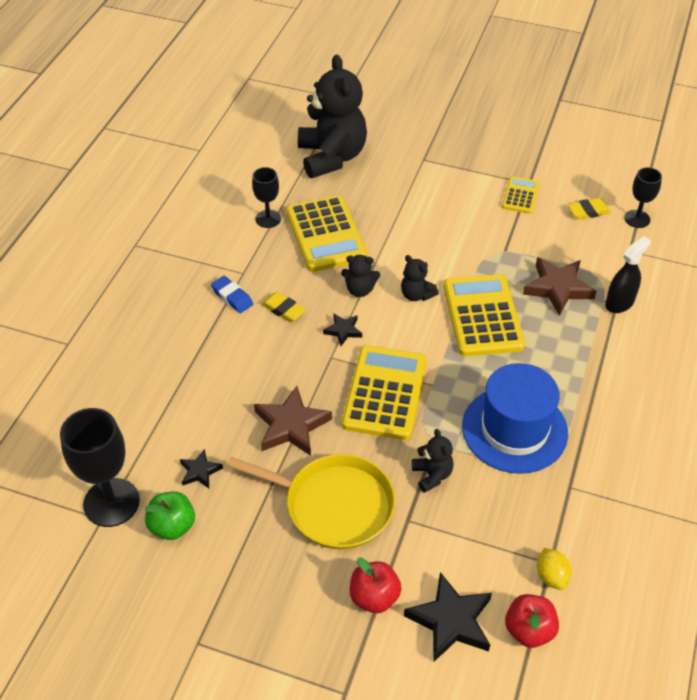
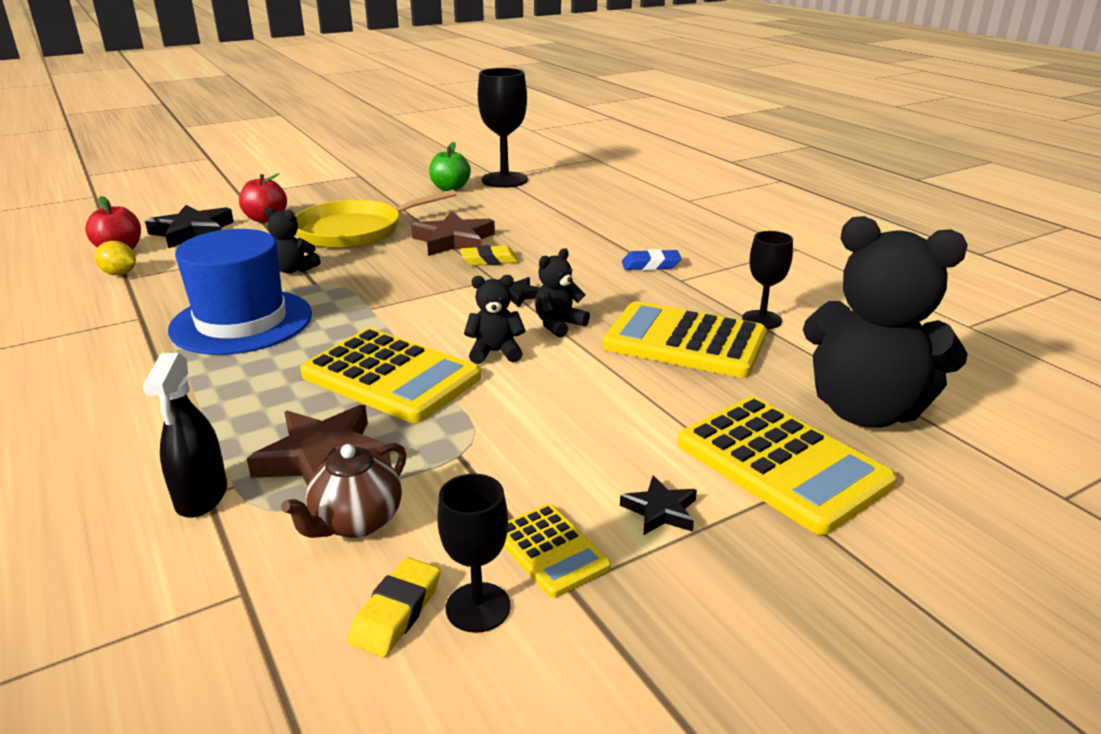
camera: 130 degrees right, 20 degrees down
(200, 471) = (477, 205): black star -> black star (660, 511)
(283, 310) = (594, 280): yellow eraser -> yellow eraser (489, 260)
(384, 393) = (408, 284): yellow calculator -> yellow calculator (781, 463)
(572, 250) = (356, 522): none -> brown teapot
(637, 219) = (278, 673): black goblet -> black goblet (478, 607)

